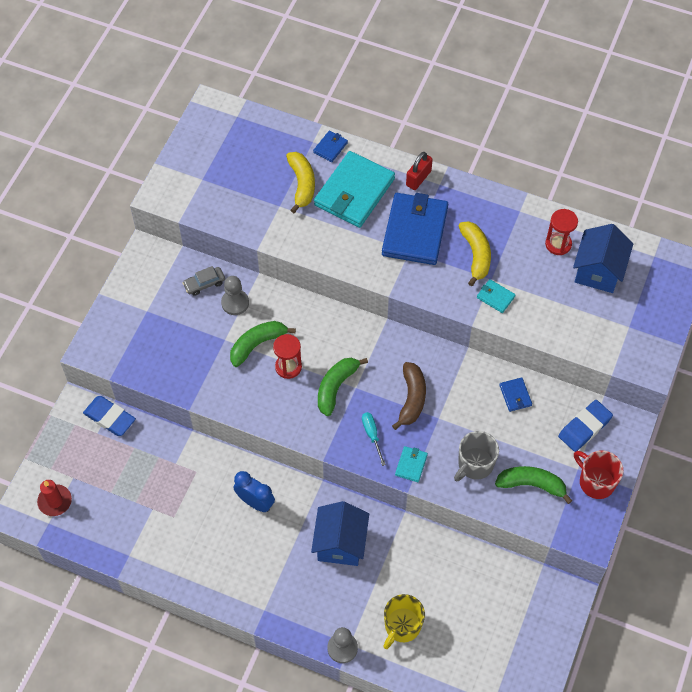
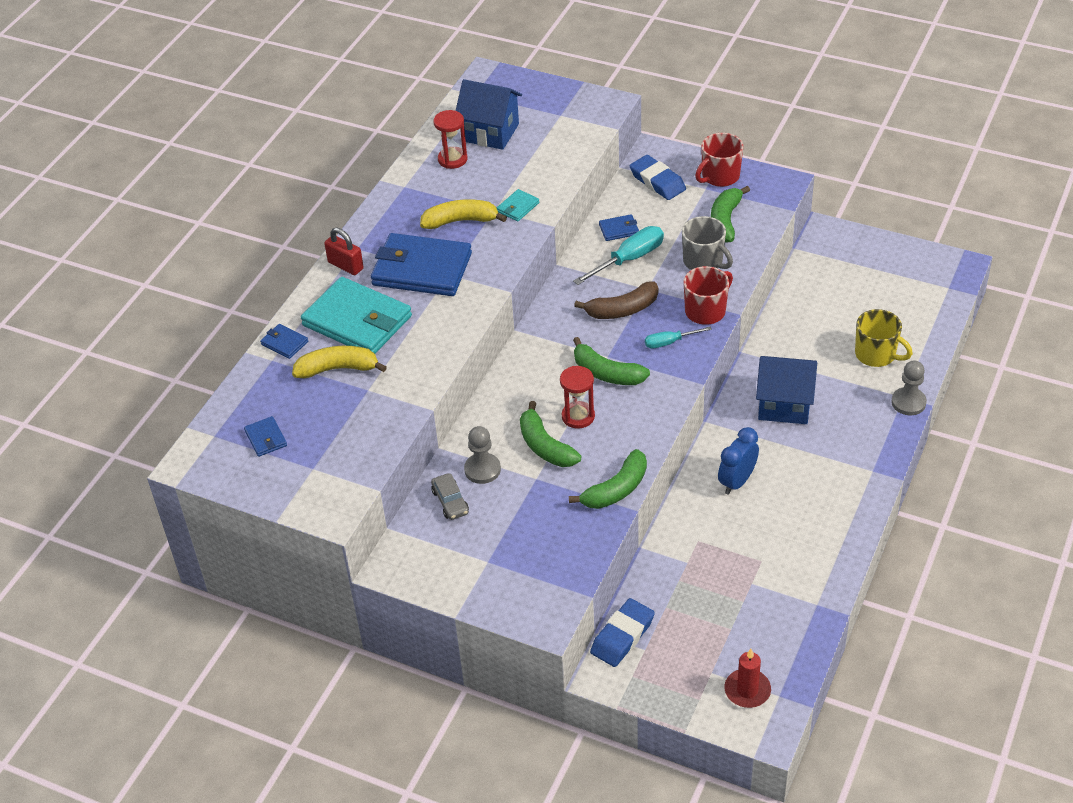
camera: 85 degrees left, 15 degrees down
(210, 395) = (616, 489): none -> green banana
(232, 147) = (266, 438): none -> blue wallet
(411, 399) = (622, 309): brown banana -> brown banana turned 150 degrees clockwise
(411, 465) = (706, 311): turquoise wallet -> red mug
(476, 404) = (629, 259): none -> turquoise screwdriver

